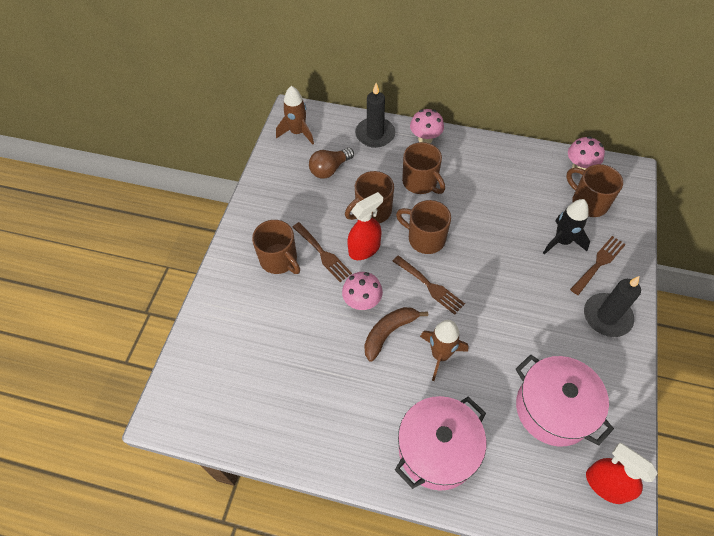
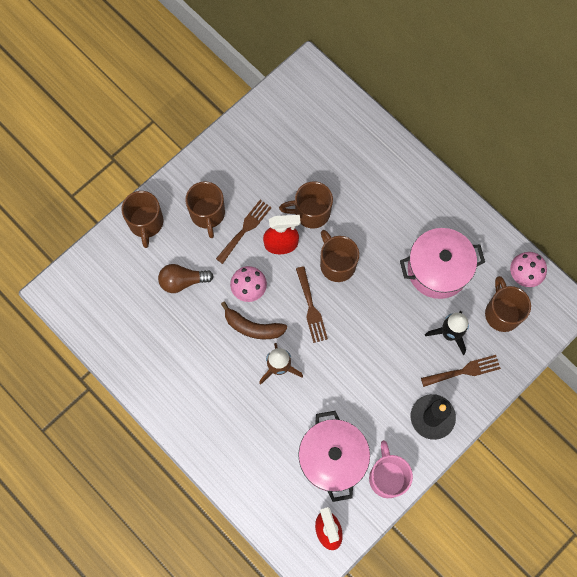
camera: 30 degrees right, 15 degrees up
(297, 132) = (298, 95): brown rocket -> none
(323, 254) = (245, 229): brown fork -> brown fork turned 135 degrees counterclockwise
(330, 169) = (302, 150): brown light bulb -> brown light bulb (182, 281)
(375, 134) = (365, 136): black candle -> none
(389, 333) = (252, 327): brown banana -> brown banana turned 150 degrees counterclockwise
(420, 182) = (371, 208): brown mug -> brown mug (146, 223)
(425, 139) = (406, 166): pink mushroom -> none
(437, 450) = (227, 434): pink pot -> pink pot (438, 270)
(615, 394) = (387, 477): none -> pink mug

